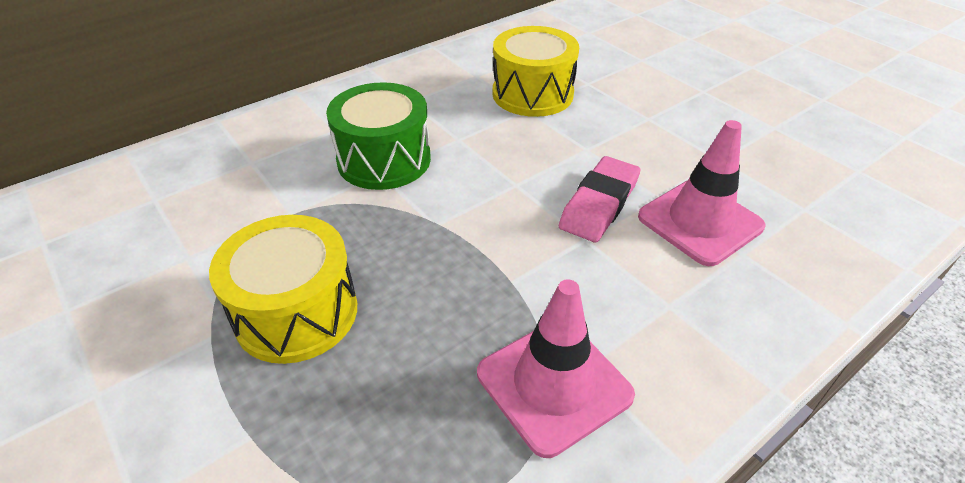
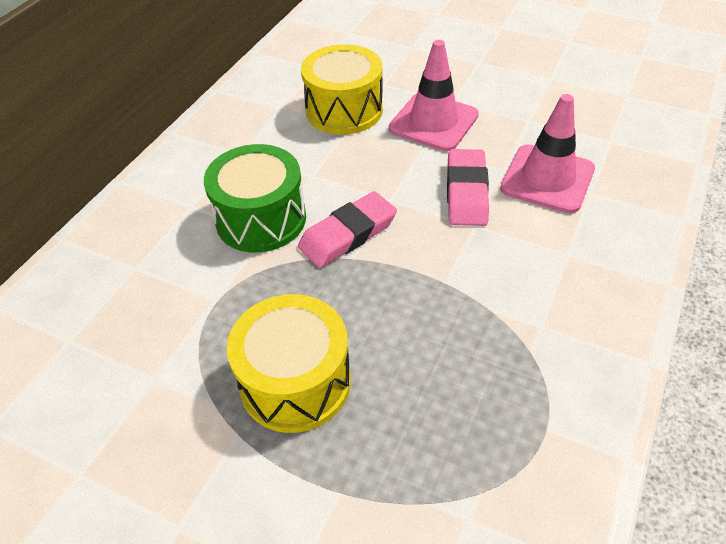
camera: 25 degrees left, 5 degrees up
(450, 201) = (348, 234): none -> pink eraser
(554, 384) = (530, 347): pink traffic cone -> pink traffic cone (433, 122)

